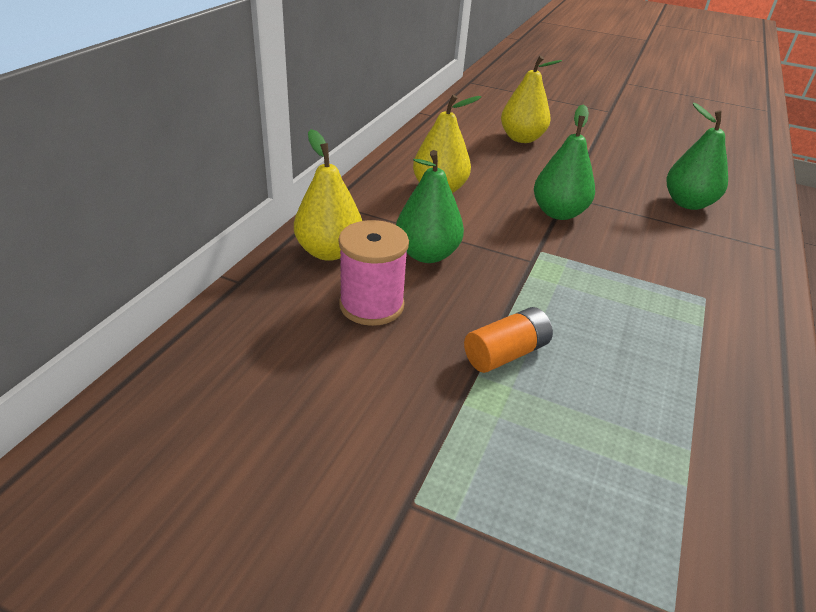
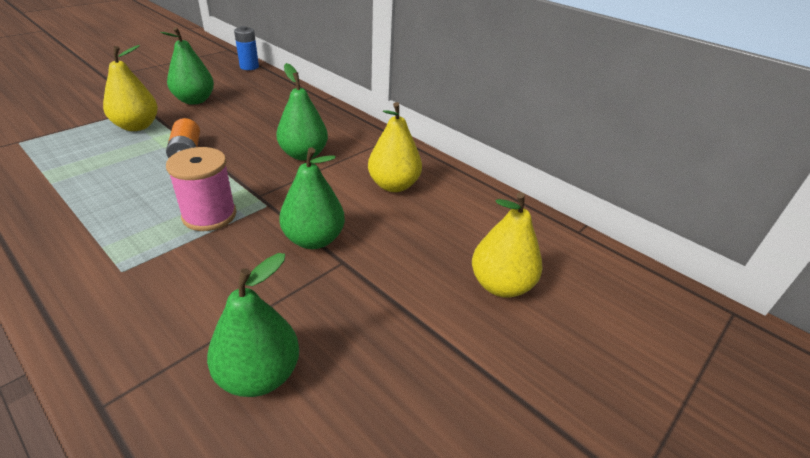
camera: 110 degrees right, 0 degrees up
(90, 440) = (249, 67): none -> blue battery
(329, 252) = (333, 124): yellow pear -> yellow pear (137, 126)
(331, 438) = (194, 100): none -> green pear
(371, 305) = (270, 126): pink spool -> pink spool (209, 215)

